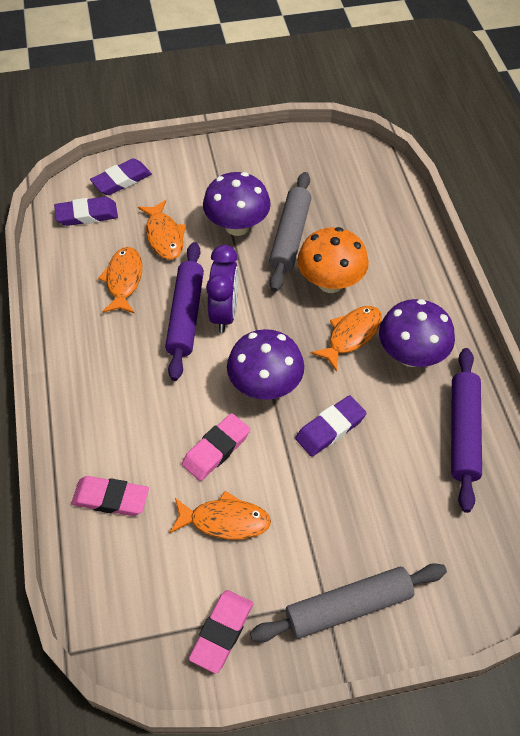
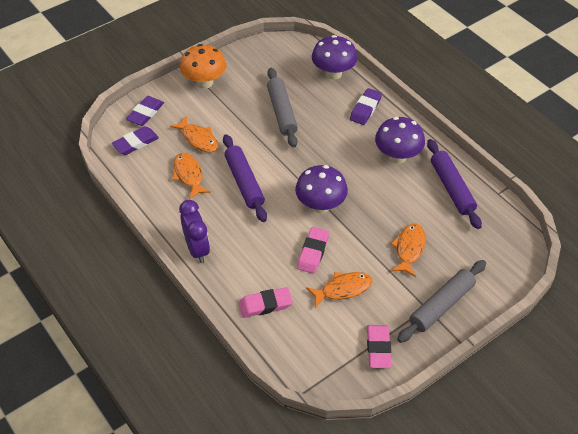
camera: 25 degrees left, 5 degrees down
(224, 313) = (268, 172): purple clock -> purple clock (197, 249)
(237, 226) = (243, 117): purple mushroom -> purple mushroom (333, 73)
(330, 283) = (324, 131): orange mushroom -> orange mushroom (204, 82)
(330, 428) = (374, 215): purple eraser -> purple eraser (365, 109)
(351, 335) = (355, 157): orange fish -> orange fish (409, 249)

